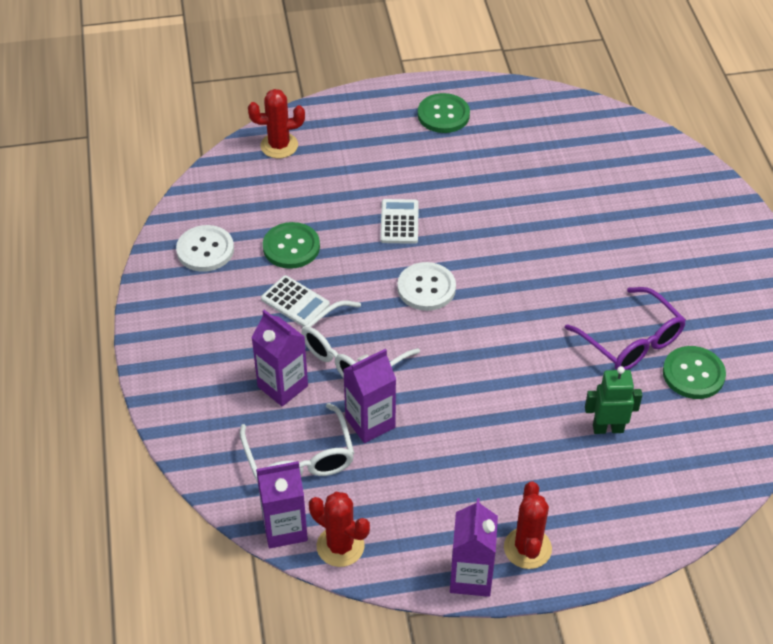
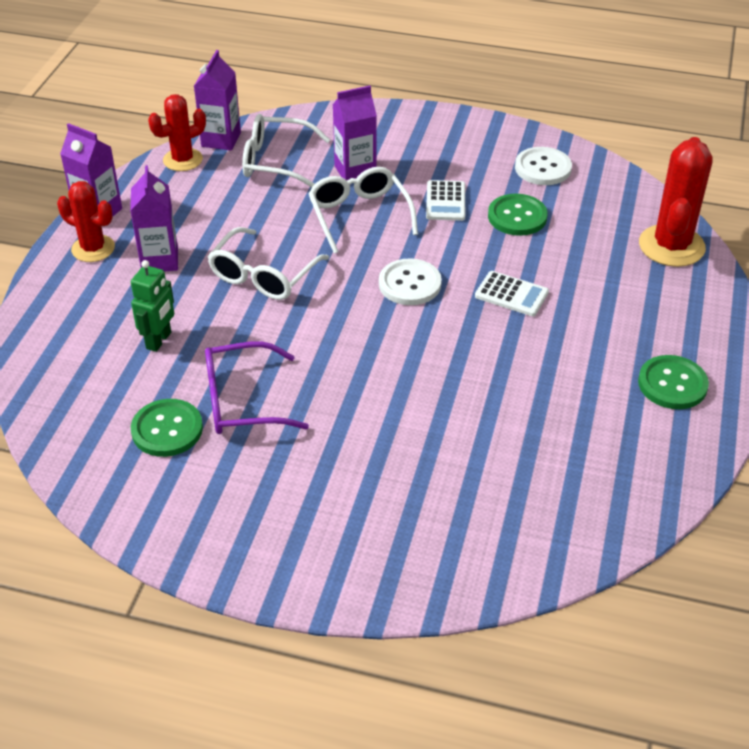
camera: 115 degrees right, 5 degrees down
(279, 146) = (671, 246): red cactus -> red cactus, size x1.53
(295, 302) = (445, 201): white calculator -> white calculator turned 60 degrees counterclockwise
(370, 423) = (281, 205): purple carton -> purple carton (160, 260)
(479, 392) = (263, 276): none -> white glasses

